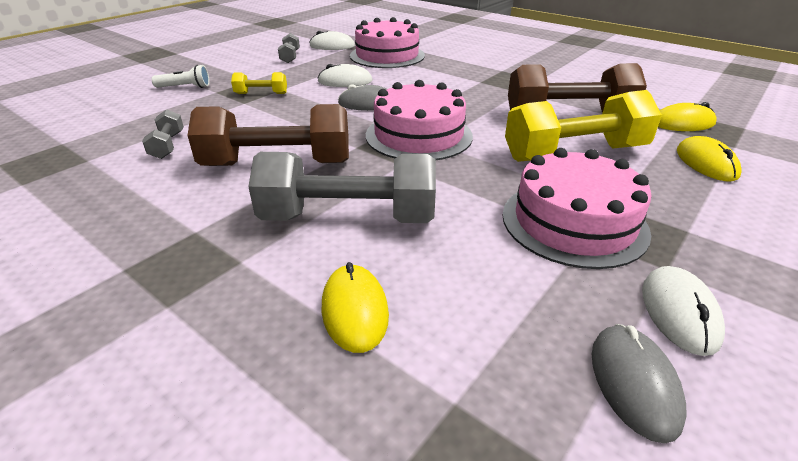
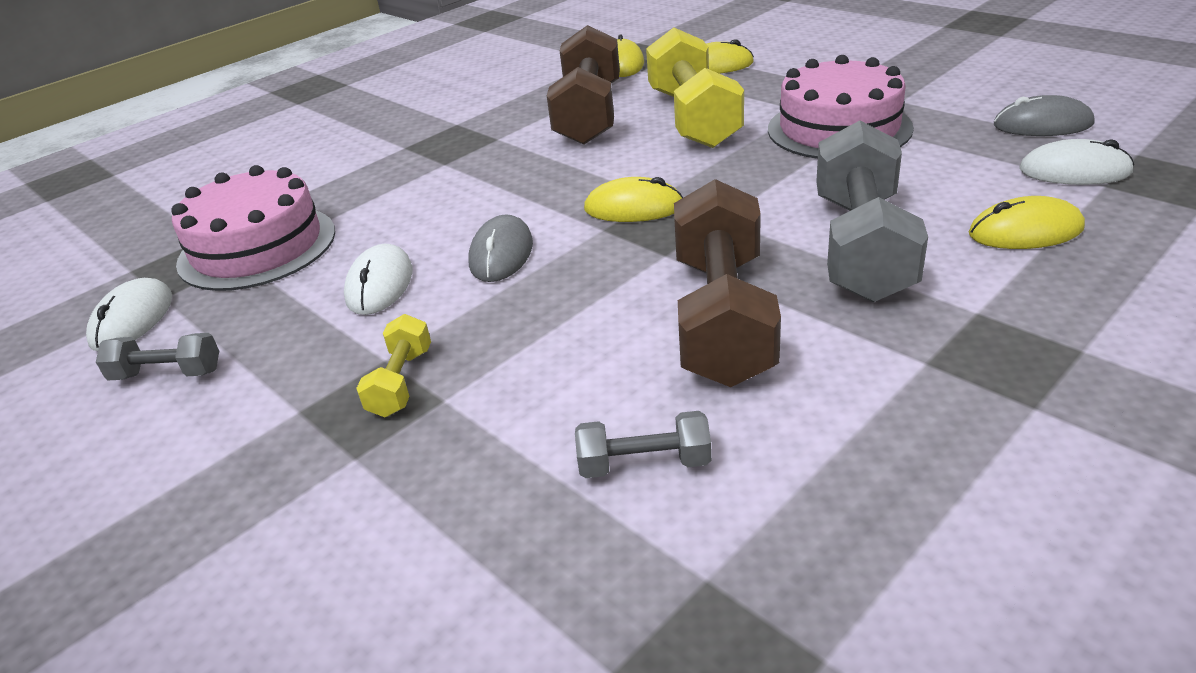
camera: 80 degrees left, 0 degrees up
(185, 87) = (295, 522): white flashlight -> none
(418, 135) = (633, 208): pink cake -> yellow mouse
(679, 312) = (956, 103): white mouse -> white mouse (1074, 171)

